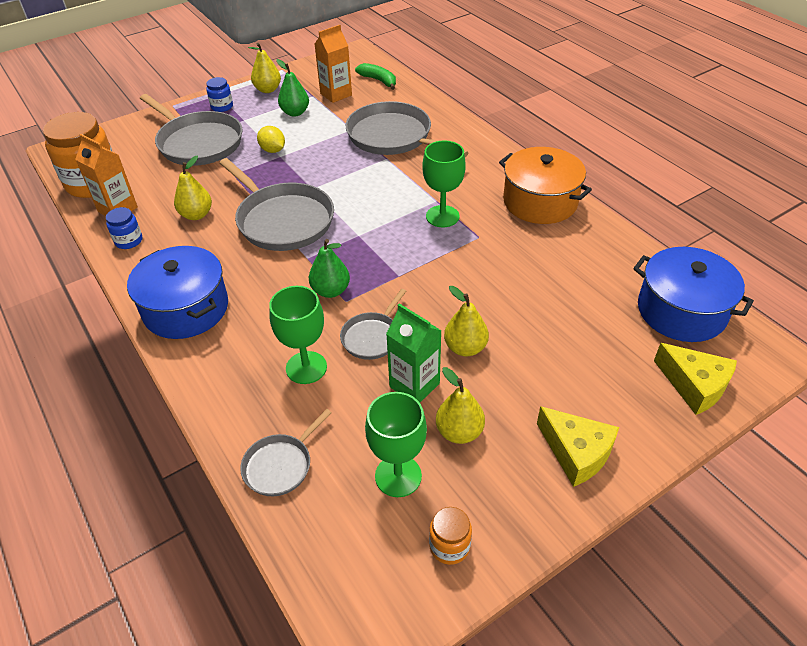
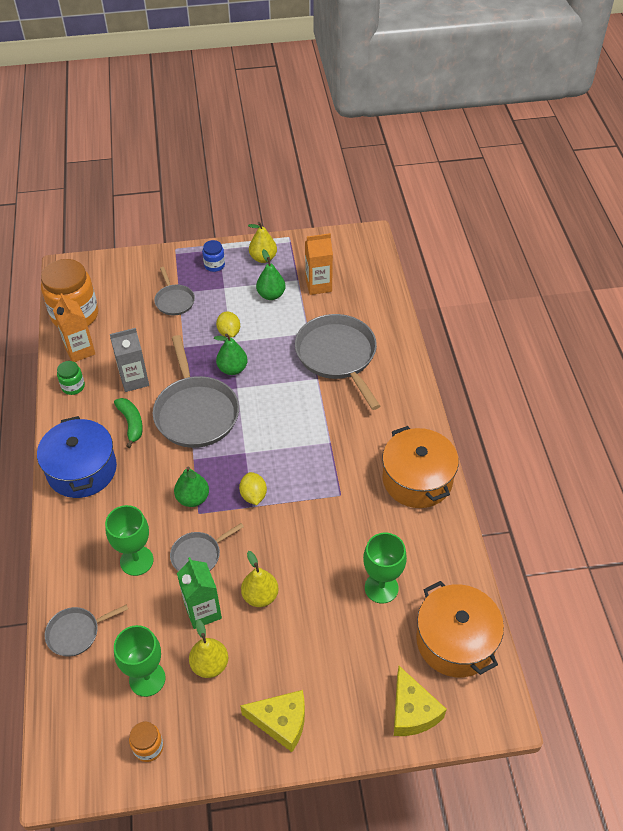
camera: 25 degrees right, 5 degrees up
(129, 241) = (73, 386): blue jar -> green jar
(196, 215) = (134, 380): yellow pear -> grey carton
(198, 143) = (174, 301): grey pan -> grey pan, size x0.52
(296, 176) = (232, 369): none -> green pear
(379, 80) = (366, 282): green banana -> green banana (131, 423)
(393, 266) = (253, 495): none -> yellow lemon
(442, 216) = (324, 461): green goblet -> green goblet (381, 588)
(576, 452) = (281, 722): yellow cheese -> yellow cheese turned 60 degrees counterclockwise
(681, 311) = (455, 641): blue pot -> orange pot

